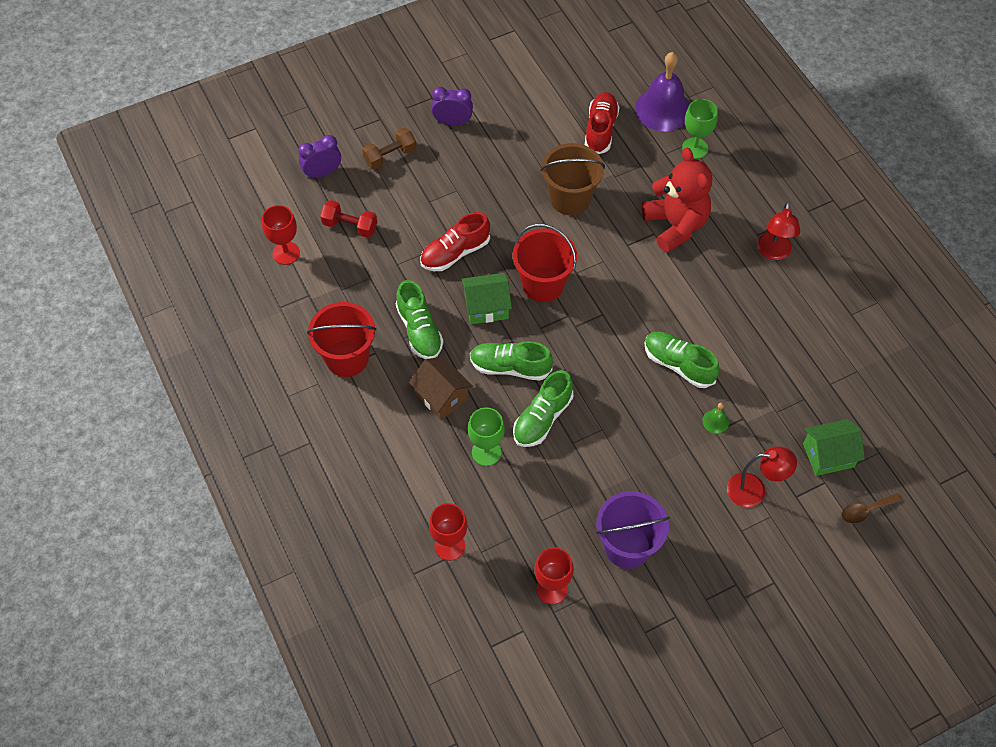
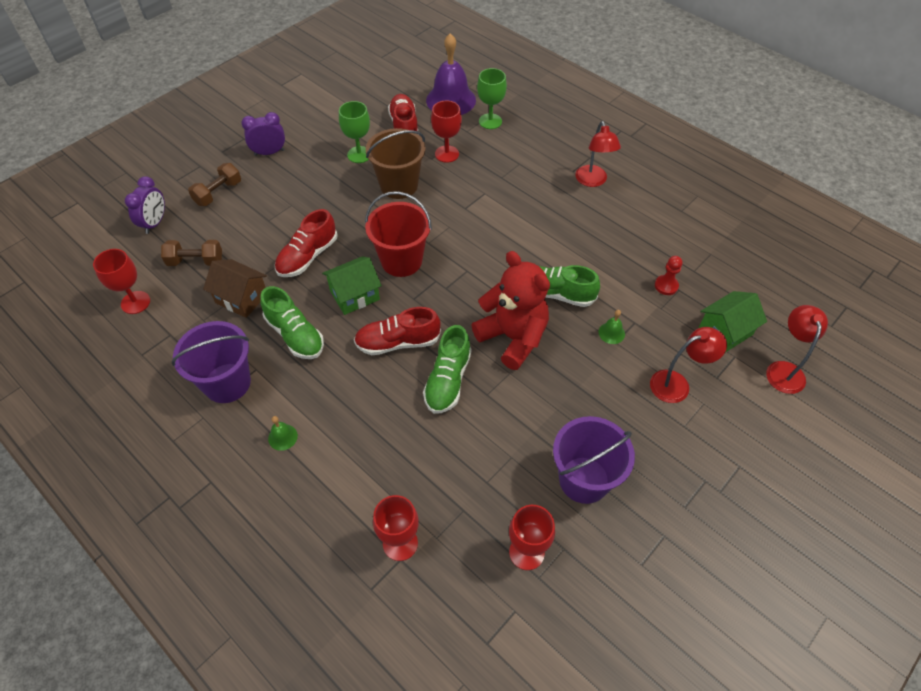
camera: 20 degrees left, 5 degrees down
(322, 173) = (155, 223): purple clock -> purple clock turned 150 degrees clockwise
(347, 358) = (227, 383): red bucket -> purple bucket
(350, 226) = (195, 261): red dumbbell -> brown dumbbell
(380, 423) = (282, 437): none -> green bell
(441, 396) = (338, 391): brown house -> brown house (241, 298)
(486, 452) = (404, 431): green goblet -> green goblet (359, 154)
(510, 367) = (398, 342): green shoe -> red shoe
(633, 176) = (447, 154): none -> red goblet
(675, 225) = (500, 182): red teddy bear -> red teddy bear (513, 337)
(793, 391) = (666, 286): none -> red pawn
(866, 511) = (784, 370): brown spoon -> red lamp

